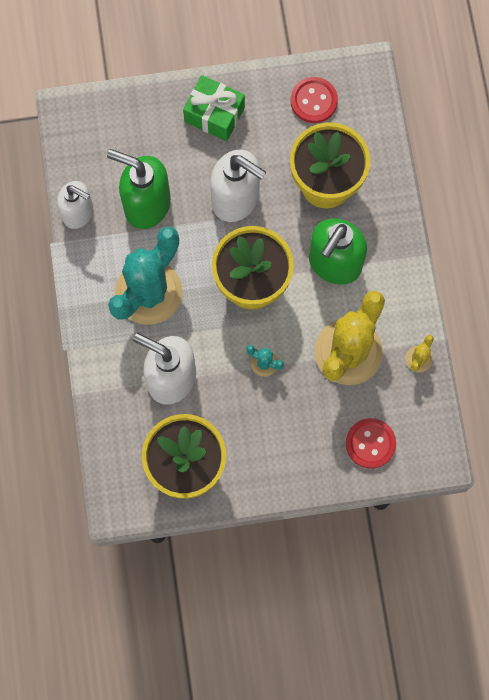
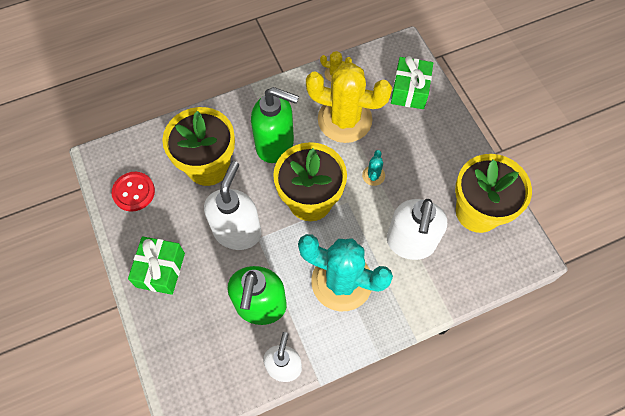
camera: 105 degrees left, 10 degrees down
(370, 443) = (409, 90): red button -> green gift

